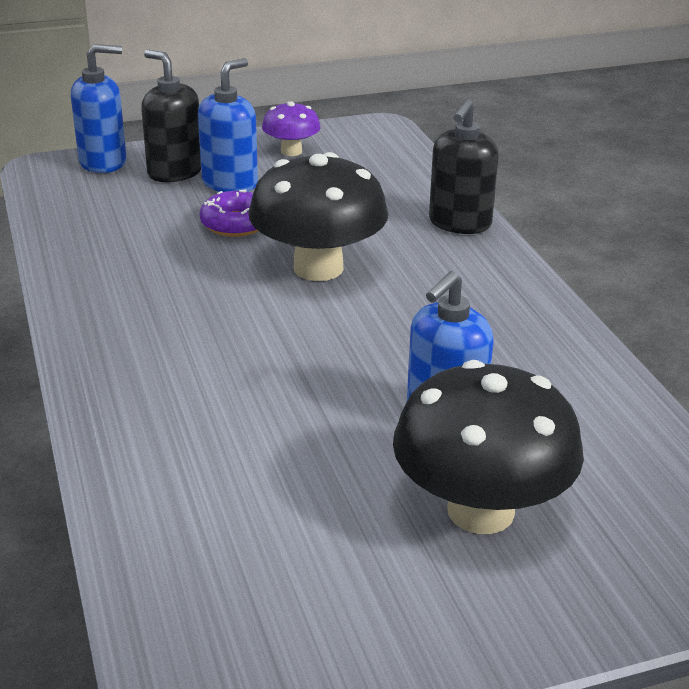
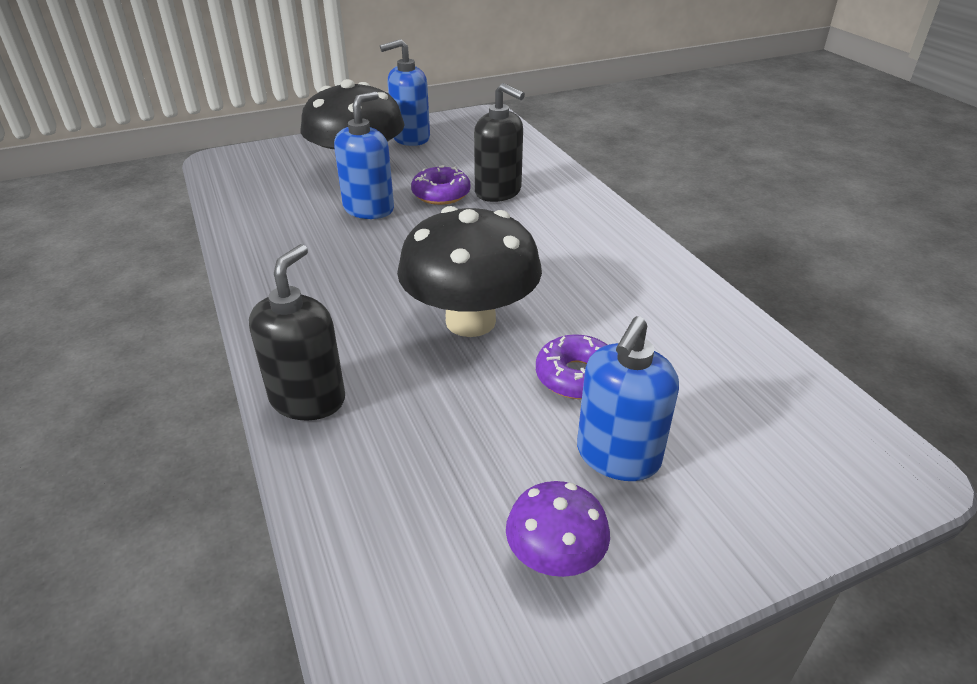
camera: 175 degrees right, 5 degrees up
(103, 162) = (831, 492): blue soap dispenser -> blue soap dispenser (410, 138)
(175, 172) = (709, 476): black soap dispenser -> black soap dispenser (498, 192)
(333, 440) = (441, 194): none -> purple donut

